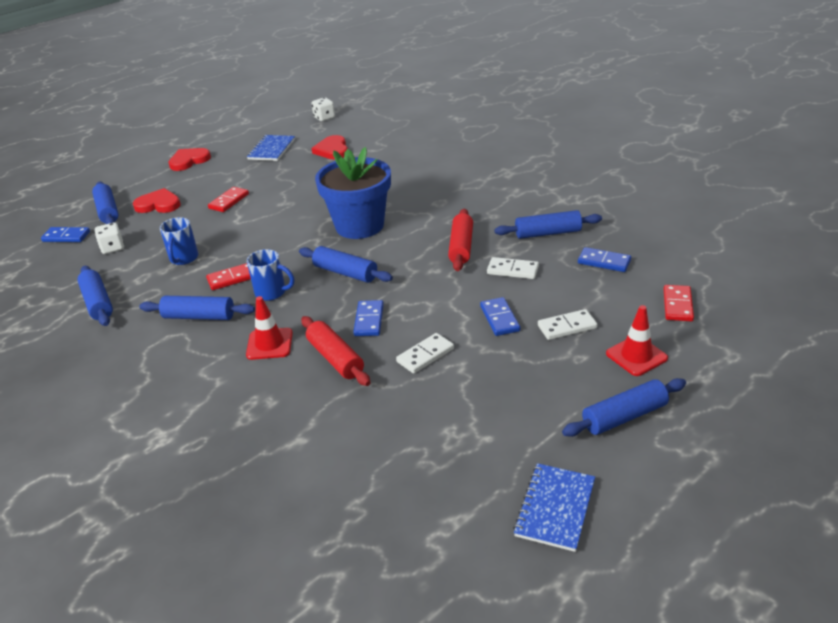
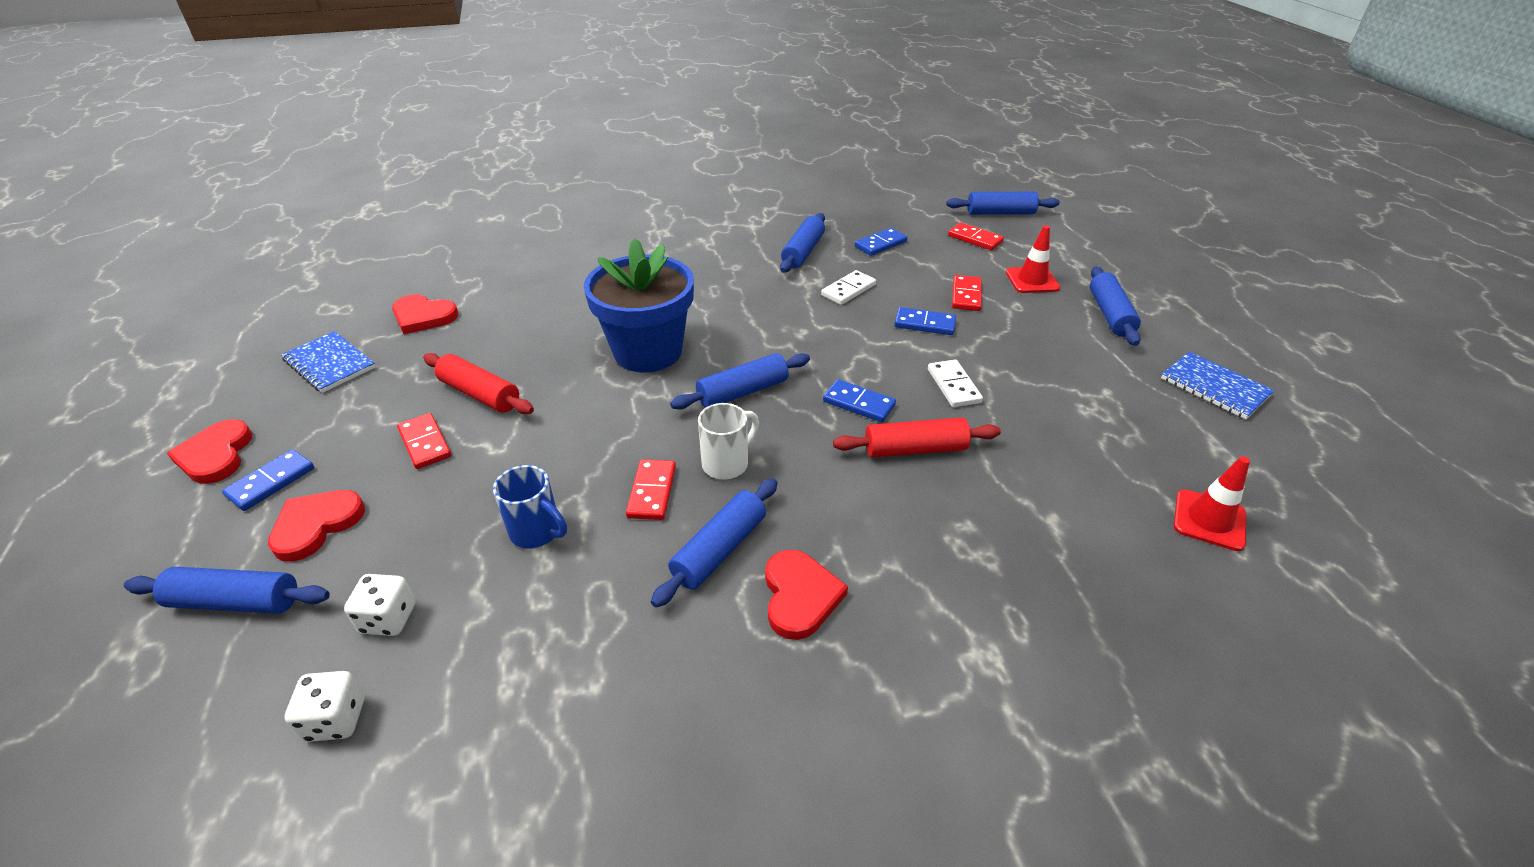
camera: 65 degrees left, 5 degrees up
(66, 236) = (248, 687): blue domino -> blue domino (271, 482)
(97, 303) = (557, 674): blue rolling pin -> blue rolling pin (1000, 213)
(177, 355) = (800, 596): none -> red heart
(269, 344) = (844, 495): red traffic cone -> red traffic cone (1209, 520)
(272, 293) = (727, 463): blue mug -> white mug
(324, 118) = (317, 297): white dice -> white dice (336, 719)
(461, 247) = (774, 303): red rolling pin -> red rolling pin (479, 394)
(567, 327) = (966, 295): white domino -> red domino

